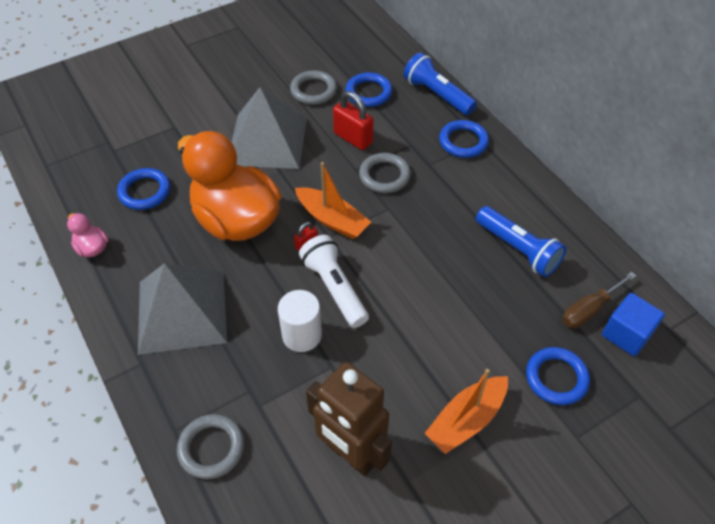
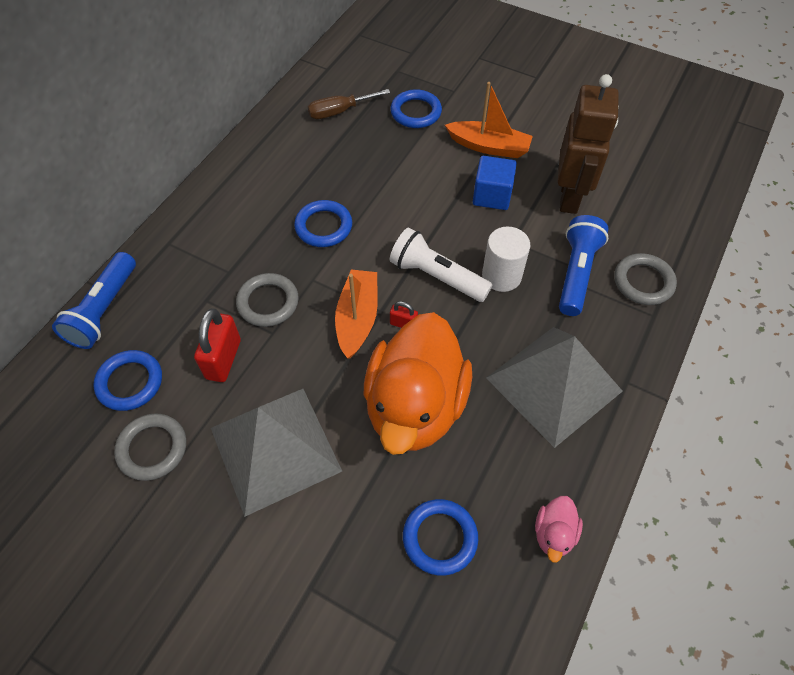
camera: 120 degrees left, 5 degrees up
(334, 288) = (437, 276): white flashlight -> white flashlight turned 90 degrees clockwise
(463, 142) = (178, 256): blue ring -> blue ring (323, 226)
(518, 249) = (303, 169): blue flashlight -> blue flashlight (576, 273)
(589, 310) = (339, 111): brown screwdriver -> brown screwdriver turned 135 degrees clockwise
(626, 334) = (348, 87): blue cube -> blue cube (492, 195)

